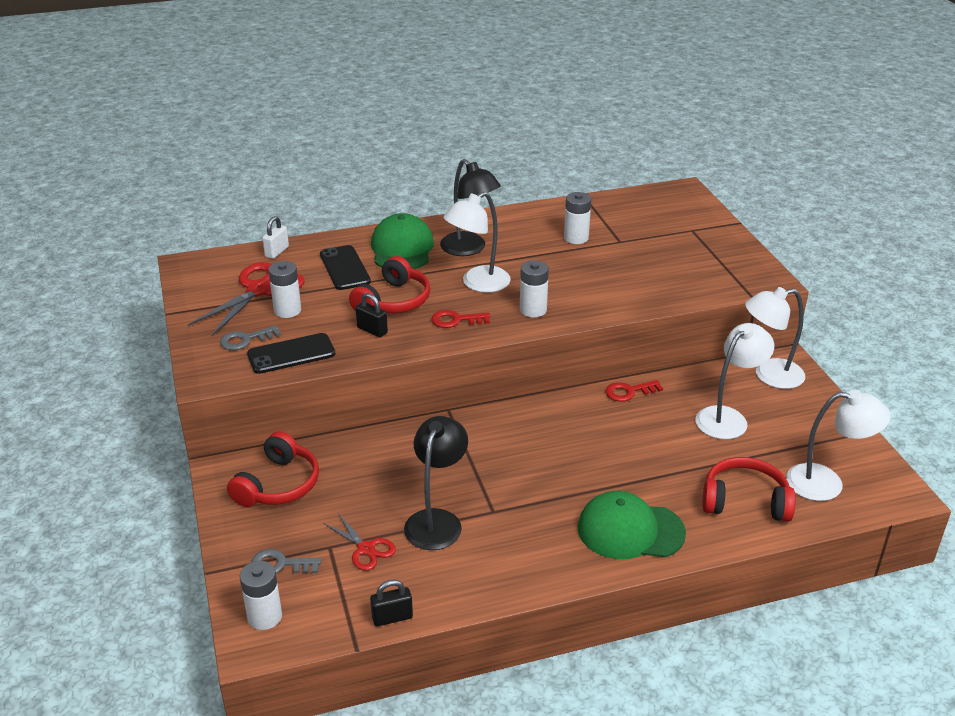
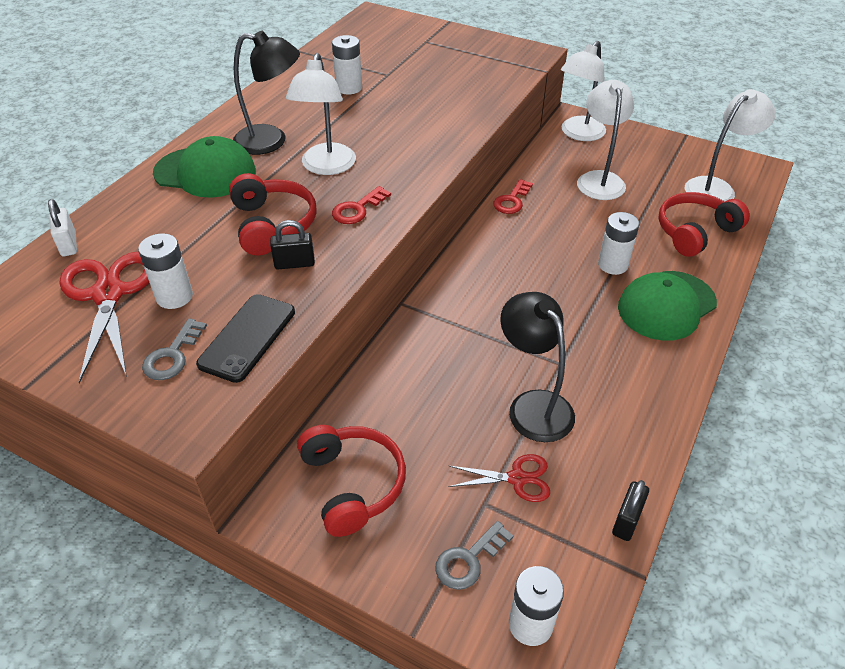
camera: 45 degrees left, 10 degrees up
(344, 268) = (173, 221): black phone -> none
(402, 248) = (205, 172): green cap -> green cap turned 150 degrees clockwise
(533, 310) = (407, 164): white battery -> white battery (613, 265)

